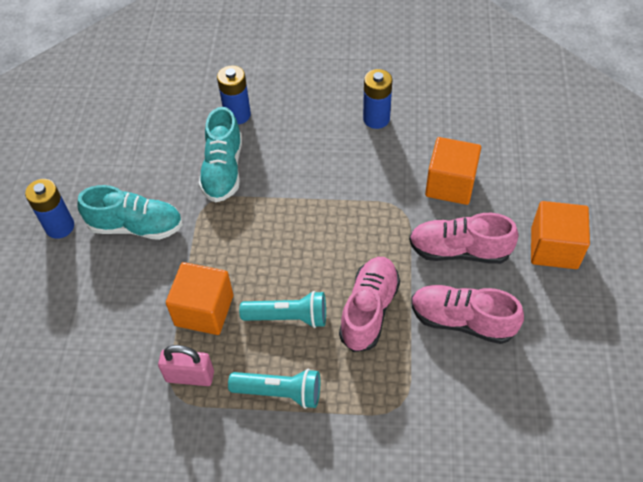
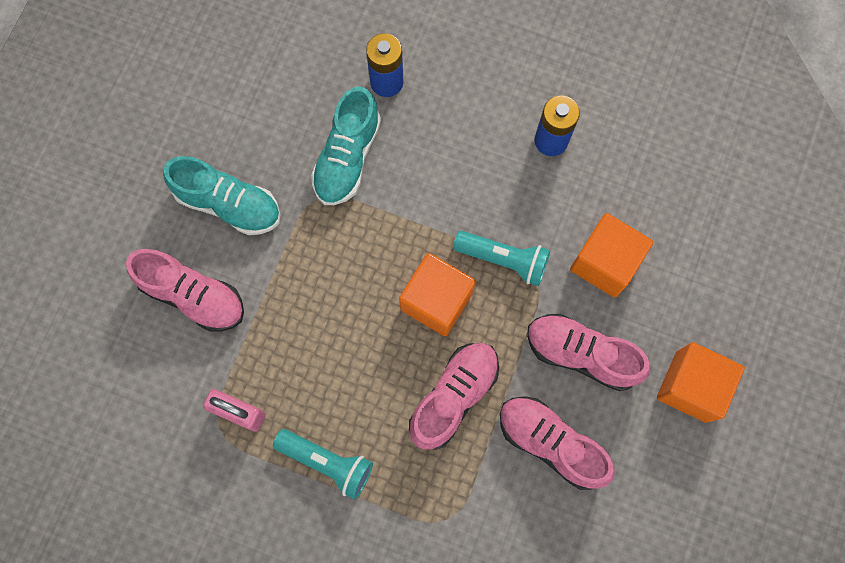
camera: 15 degrees right, 20 degrees up
(60, 227) = (144, 177): blue battery -> none
(124, 299) = (193, 296): none -> pink shoe
(204, 310) = (275, 338): orange cube -> orange cube (436, 301)
(288, 317) = (363, 376): turquoise flashlight -> turquoise flashlight (504, 260)

